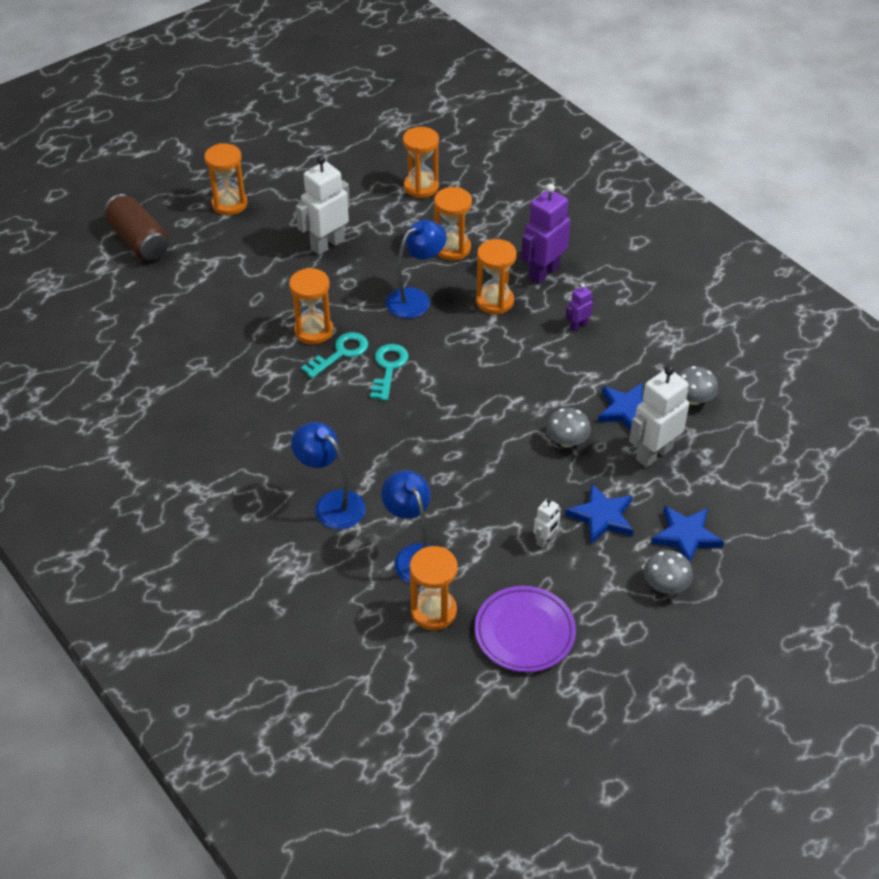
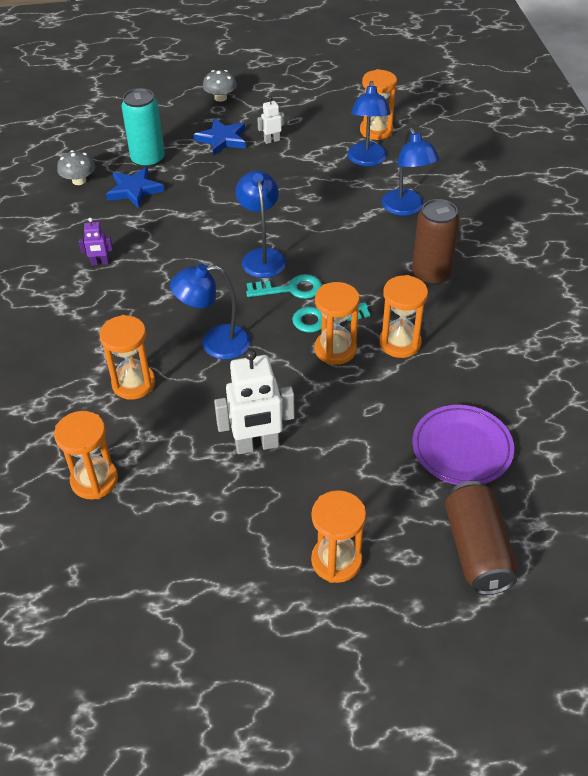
camera: 150 degrees left, 0 degrees up
(266, 433) = (431, 274): none -> brown can
(388, 368) = (291, 289): turquoise key -> turquoise key turned 135 degrees counterclockwise
(439, 389) = (262, 256): none -> blue lamp
(494, 301) = (147, 312): orange hourglass -> orange hourglass (400, 343)
(524, 632) = (327, 105): purple plate -> purple plate (462, 448)
(543, 272) = (76, 322): purple robot -> none
(567, 440) = (199, 187): grey mushroom -> none
(653, 453) = (148, 160): white robot -> turquoise can
(686, 536) = (181, 114): blue star -> none

